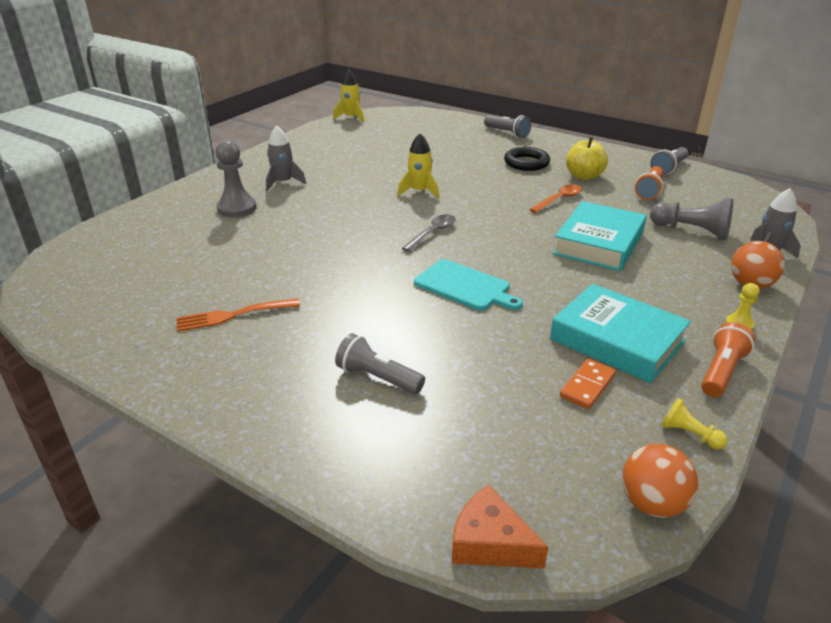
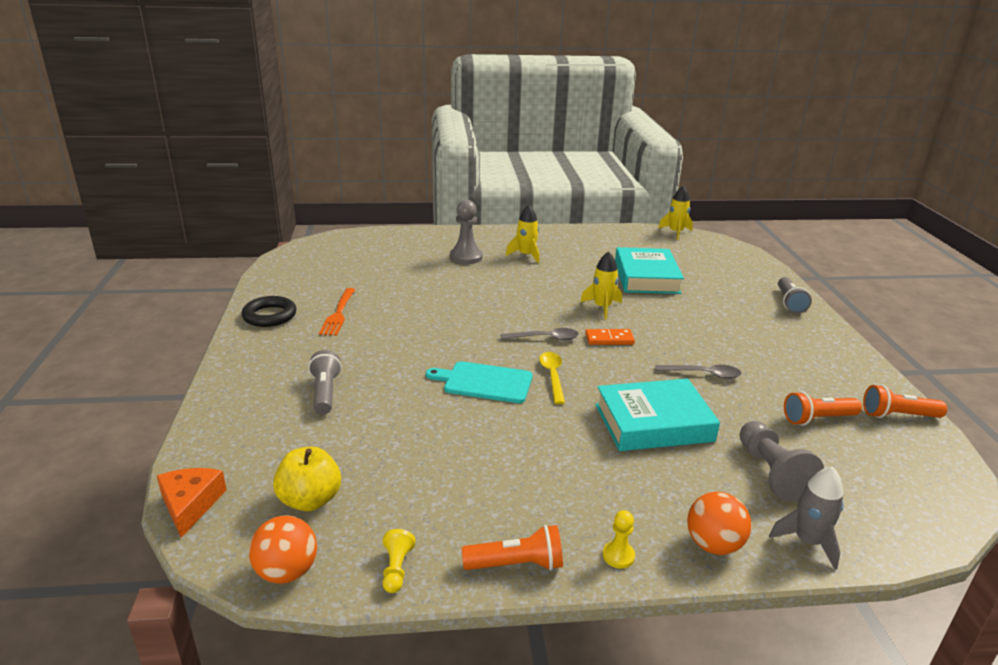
camera: 50 degrees right, 5 degrees down
(233, 315) = (338, 314): orange fork -> orange fork turned 120 degrees counterclockwise
(283, 183) = (526, 255): grey rocket -> yellow rocket
(465, 286) = (484, 382): turquoise cutting board -> turquoise cutting board turned 105 degrees clockwise
(492, 254) = (552, 376): none -> yellow spoon
(526, 163) = (746, 333): black ring -> black ring (269, 316)
(559, 199) = (703, 374): orange spoon -> grey spoon
(584, 176) = (777, 371): yellow apple -> yellow apple (310, 500)
(587, 386) = (411, 490): orange domino -> orange domino (609, 339)
(617, 340) = (497, 485): turquoise book -> turquoise book (646, 277)
(668, 168) = (898, 415): grey flashlight -> orange flashlight

